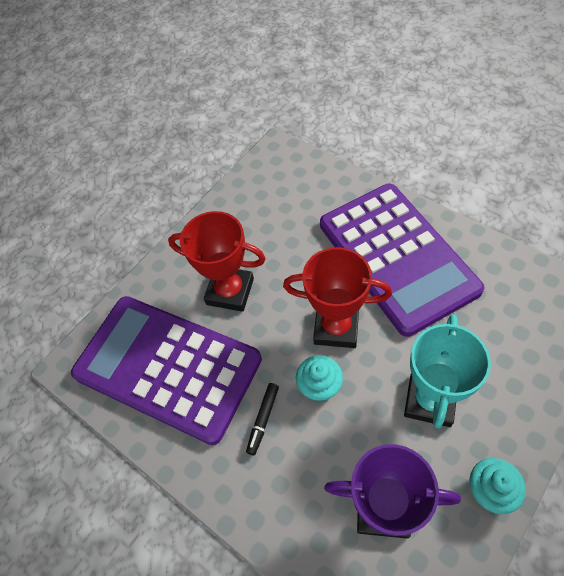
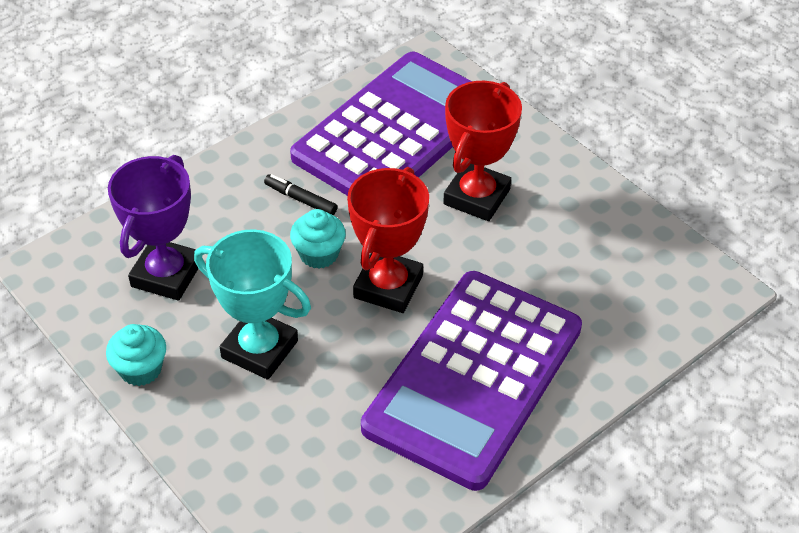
camera: 95 degrees right, 10 degrees down
(396, 256) = (474, 378): purple calculator -> purple calculator turned 45 degrees counterclockwise

